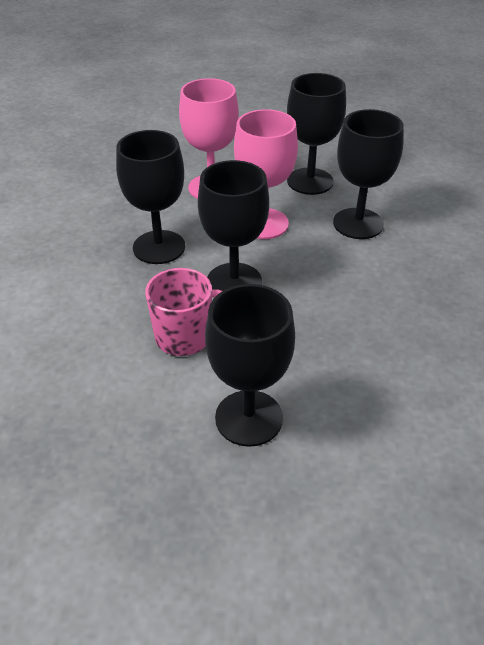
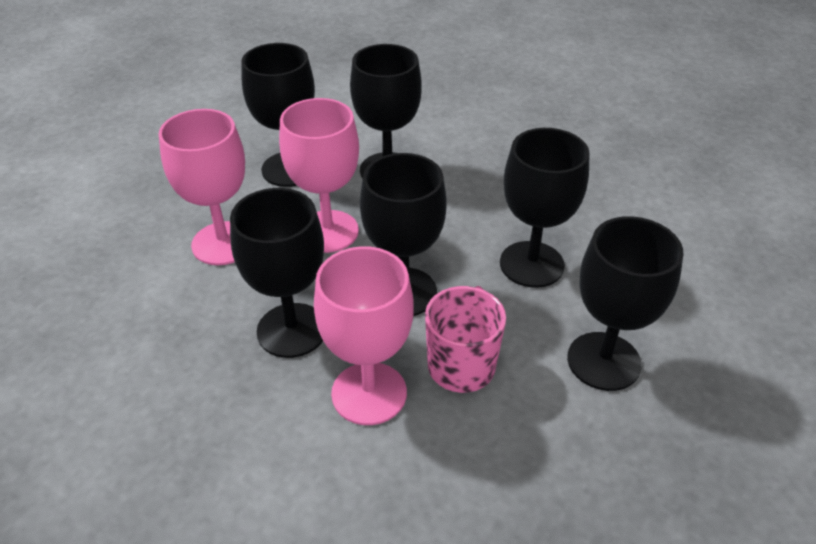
camera: 60 degrees left, 0 degrees up
(129, 302) = (369, 393): none -> pink goblet
(325, 338) = (531, 264): none -> black goblet

